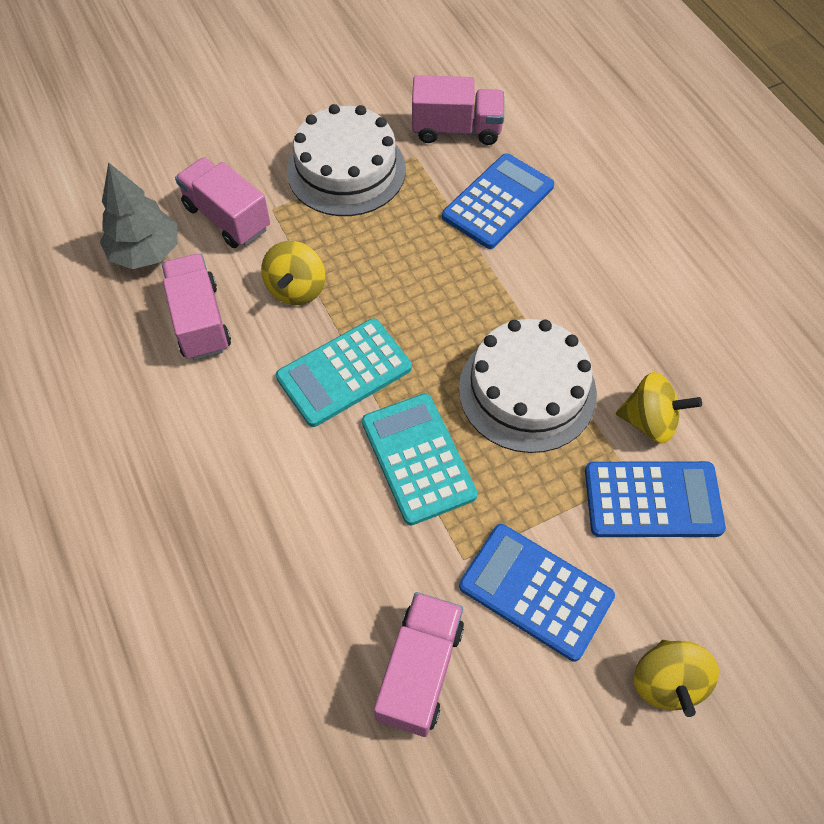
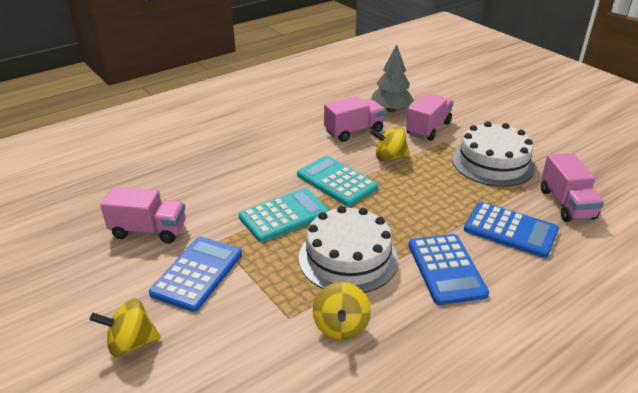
camera: 80 degrees right, 25 degrees down
(652, 500) = (272, 330): blue calculator -> blue calculator (446, 269)

